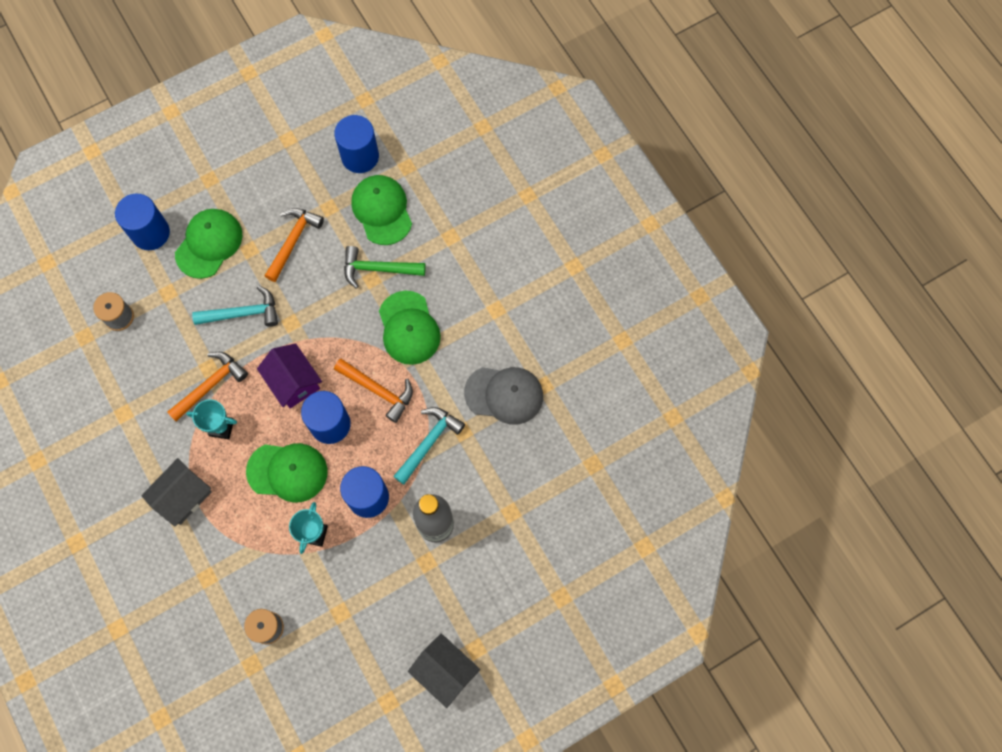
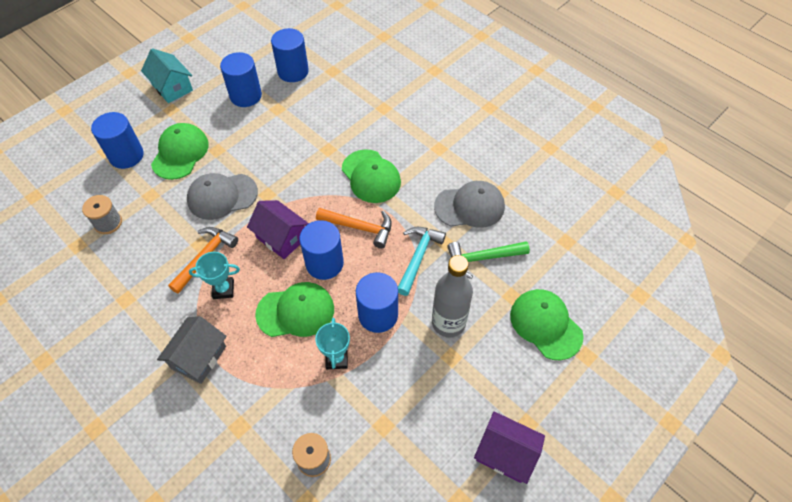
camera: 15 degrees left, 15 degrees down
(216, 147) = (172, 87): none -> turquoise house
(243, 313) = (222, 196): turquoise hammer -> grey cap
(293, 241) = (253, 137): orange hammer -> none
(297, 180) = (245, 96): none -> blue cylinder
(378, 269) = (331, 141): green hammer -> green hammer (483, 258)
(382, 210) = (322, 102): green cap -> green cap (545, 325)
(445, 671) = (505, 453): grey house -> purple house

